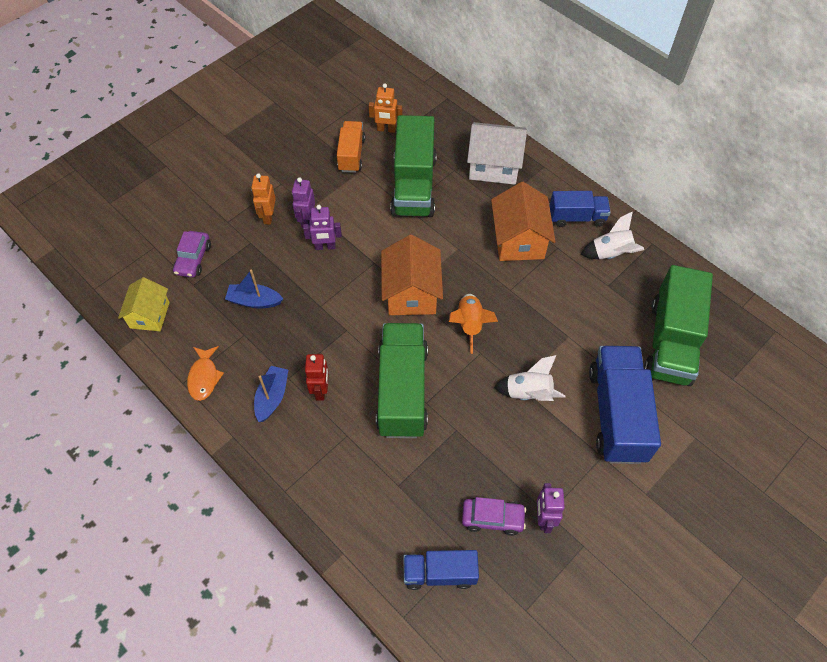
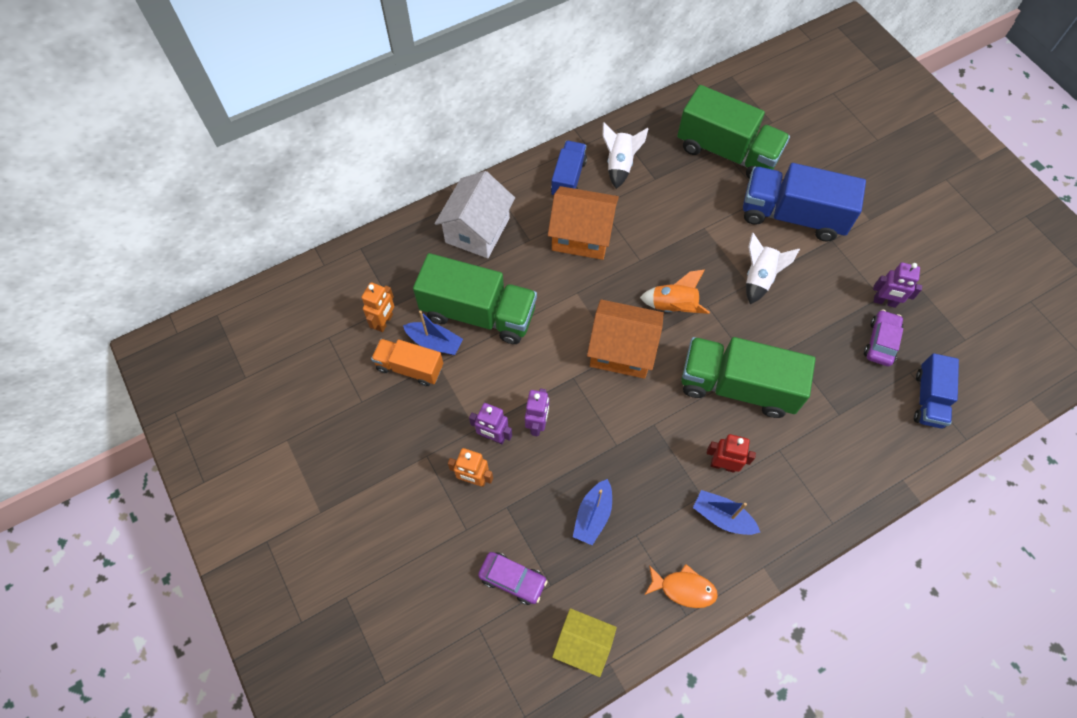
camera: 75 degrees left, 5 degrees up
(378, 164) = (434, 342): none -> blue boat

